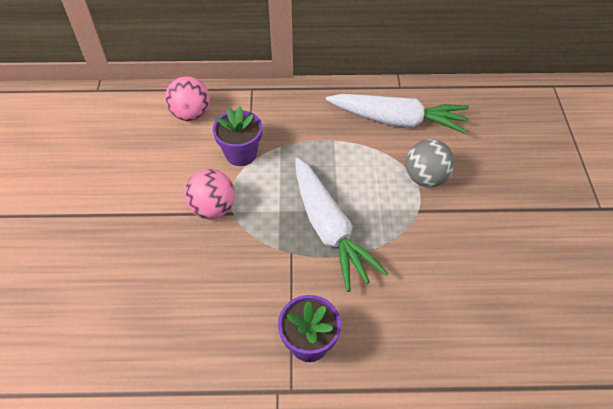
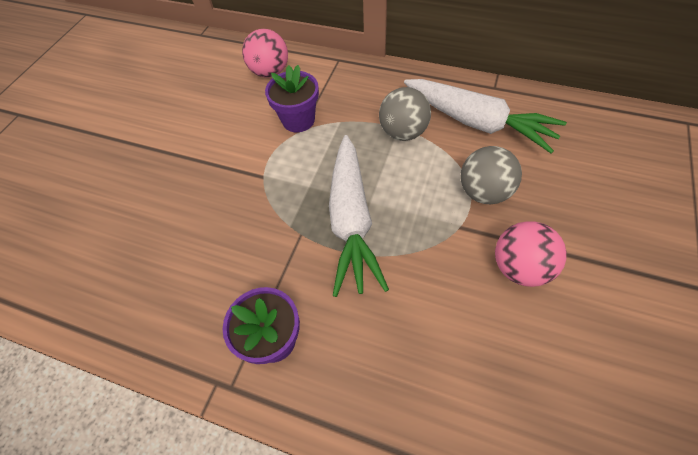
camera: 25 degrees right, 5 degrees up
(213, 208) = (246, 167): pink ball -> pink ball (519, 267)
(340, 143) = (403, 132): none -> grey ball

